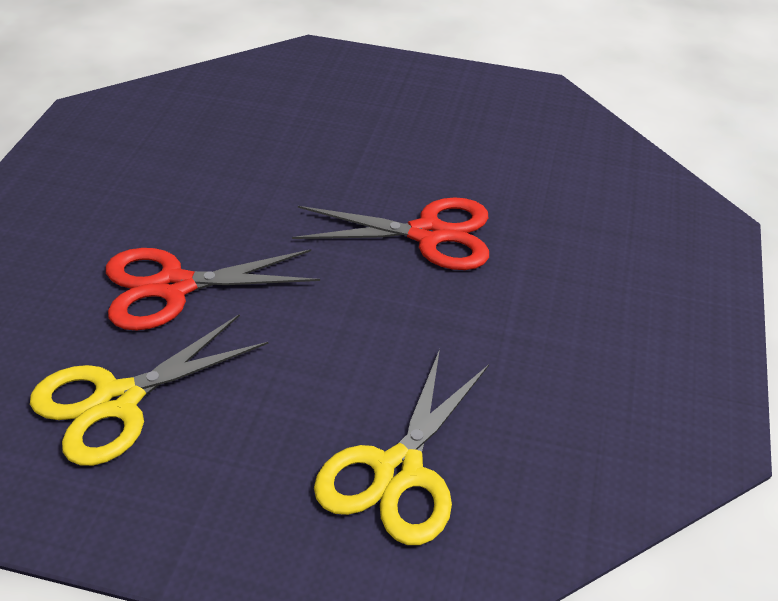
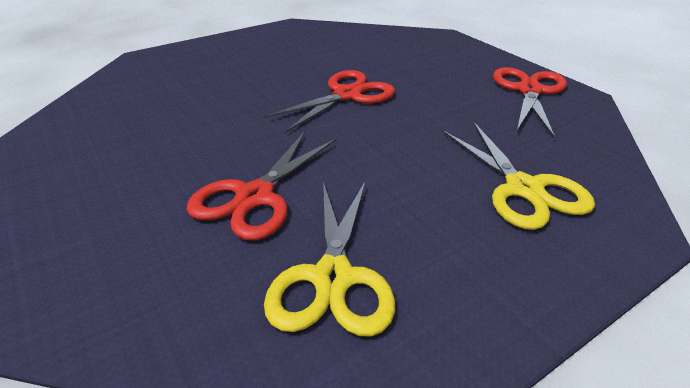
camera: 45 degrees left, 5 degrees down
(657, 381) = (529, 91): none -> red scissors

